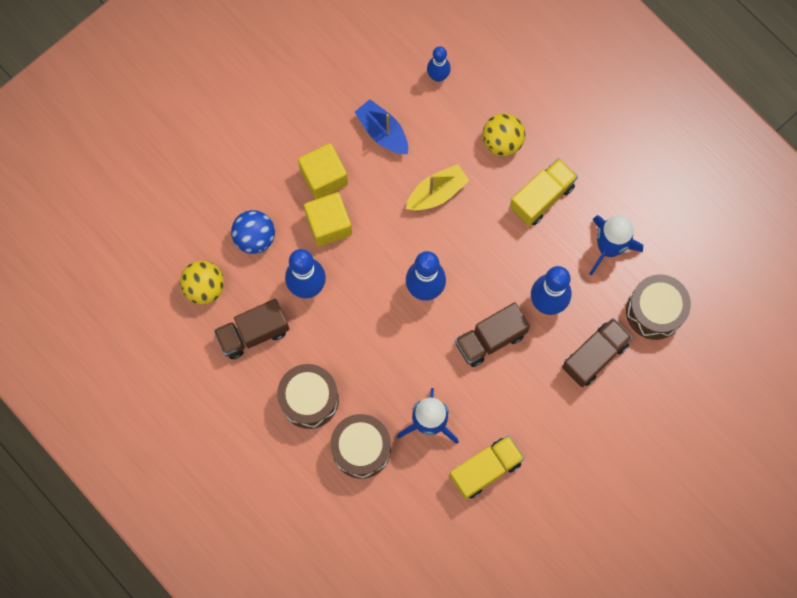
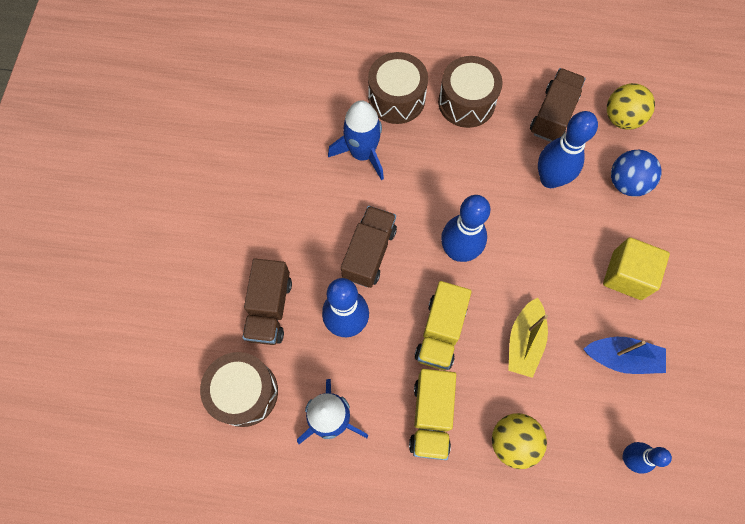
camera: 140 degrees right, 5 degrees down
(329, 225) = (583, 239): yellow cube -> none
(485, 469) = (290, 153): yellow truck -> yellow truck (440, 332)

